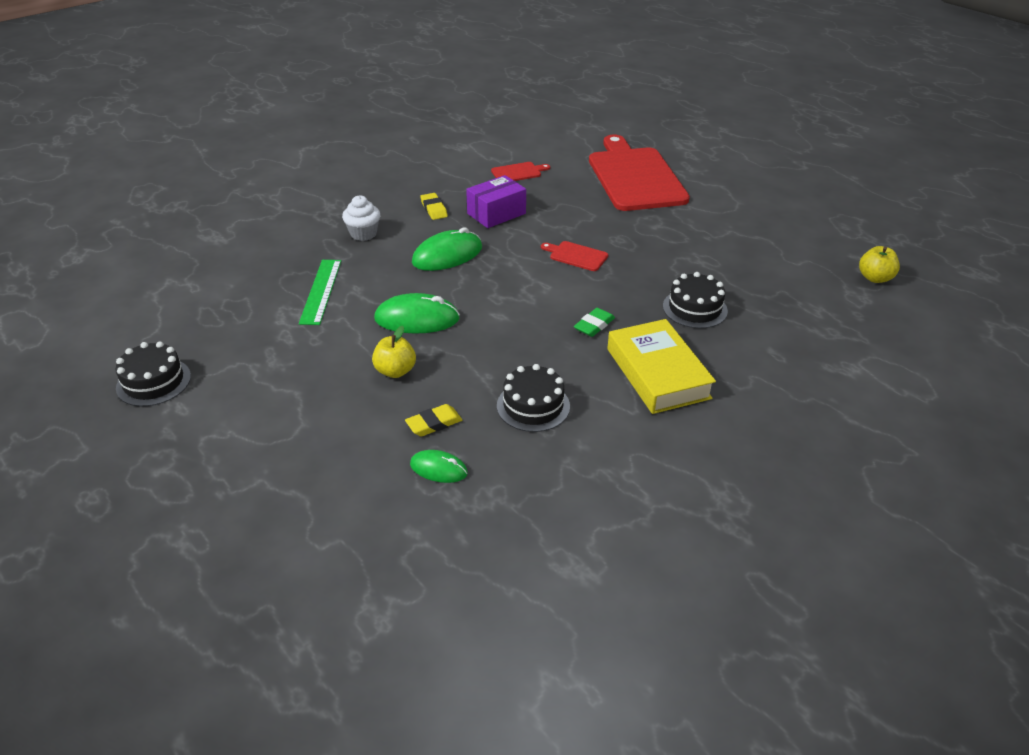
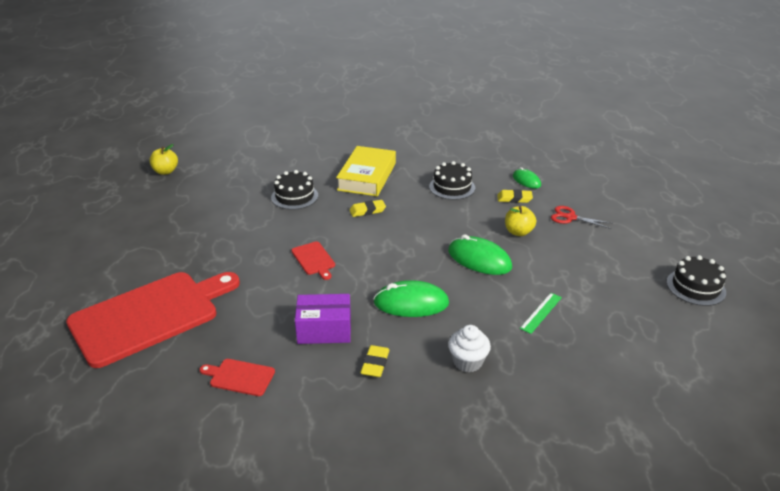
camera: 145 degrees left, 5 degrees down
(321, 291) = (541, 312): green ruler -> green ruler, size x0.65
(339, 423) = (570, 217): none -> red scissors
(594, 325) = (367, 211): green eraser -> yellow eraser
(634, 177) = (150, 315): red cutting board -> red cutting board turned 150 degrees counterclockwise

